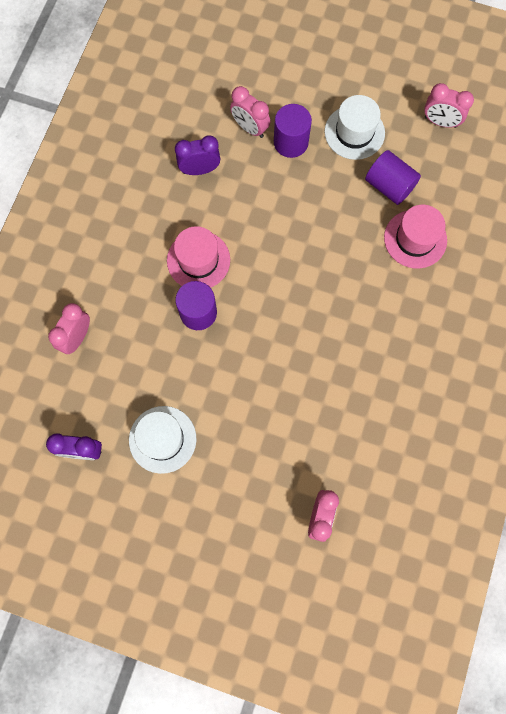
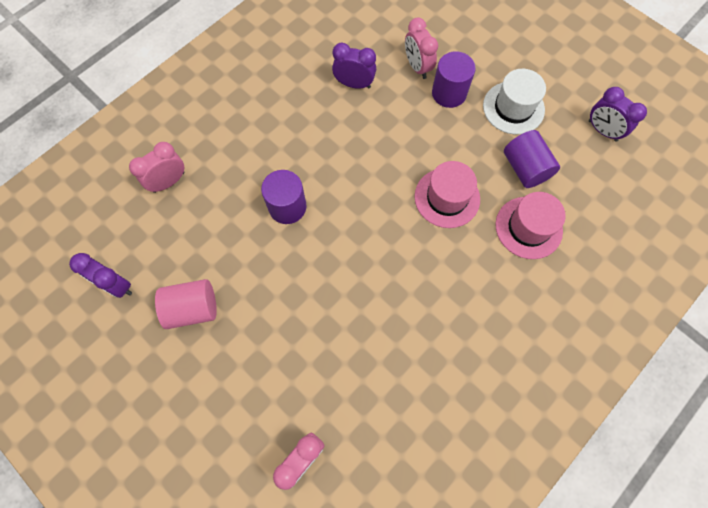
camera: 25 degrees right, 5 degrees down
(162, 439) = (193, 308): white hat -> pink cylinder
(198, 260) = (312, 160): pink hat -> pink hat (447, 198)
(440, 122) = (602, 131): pink clock -> purple clock

